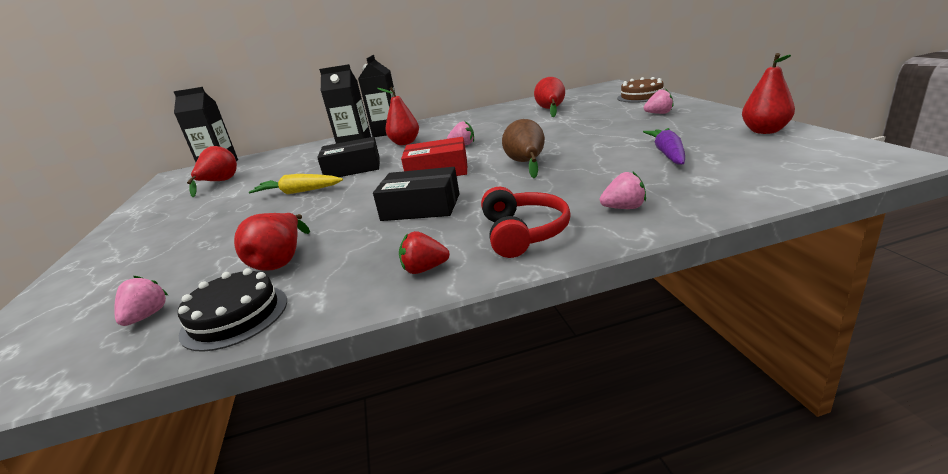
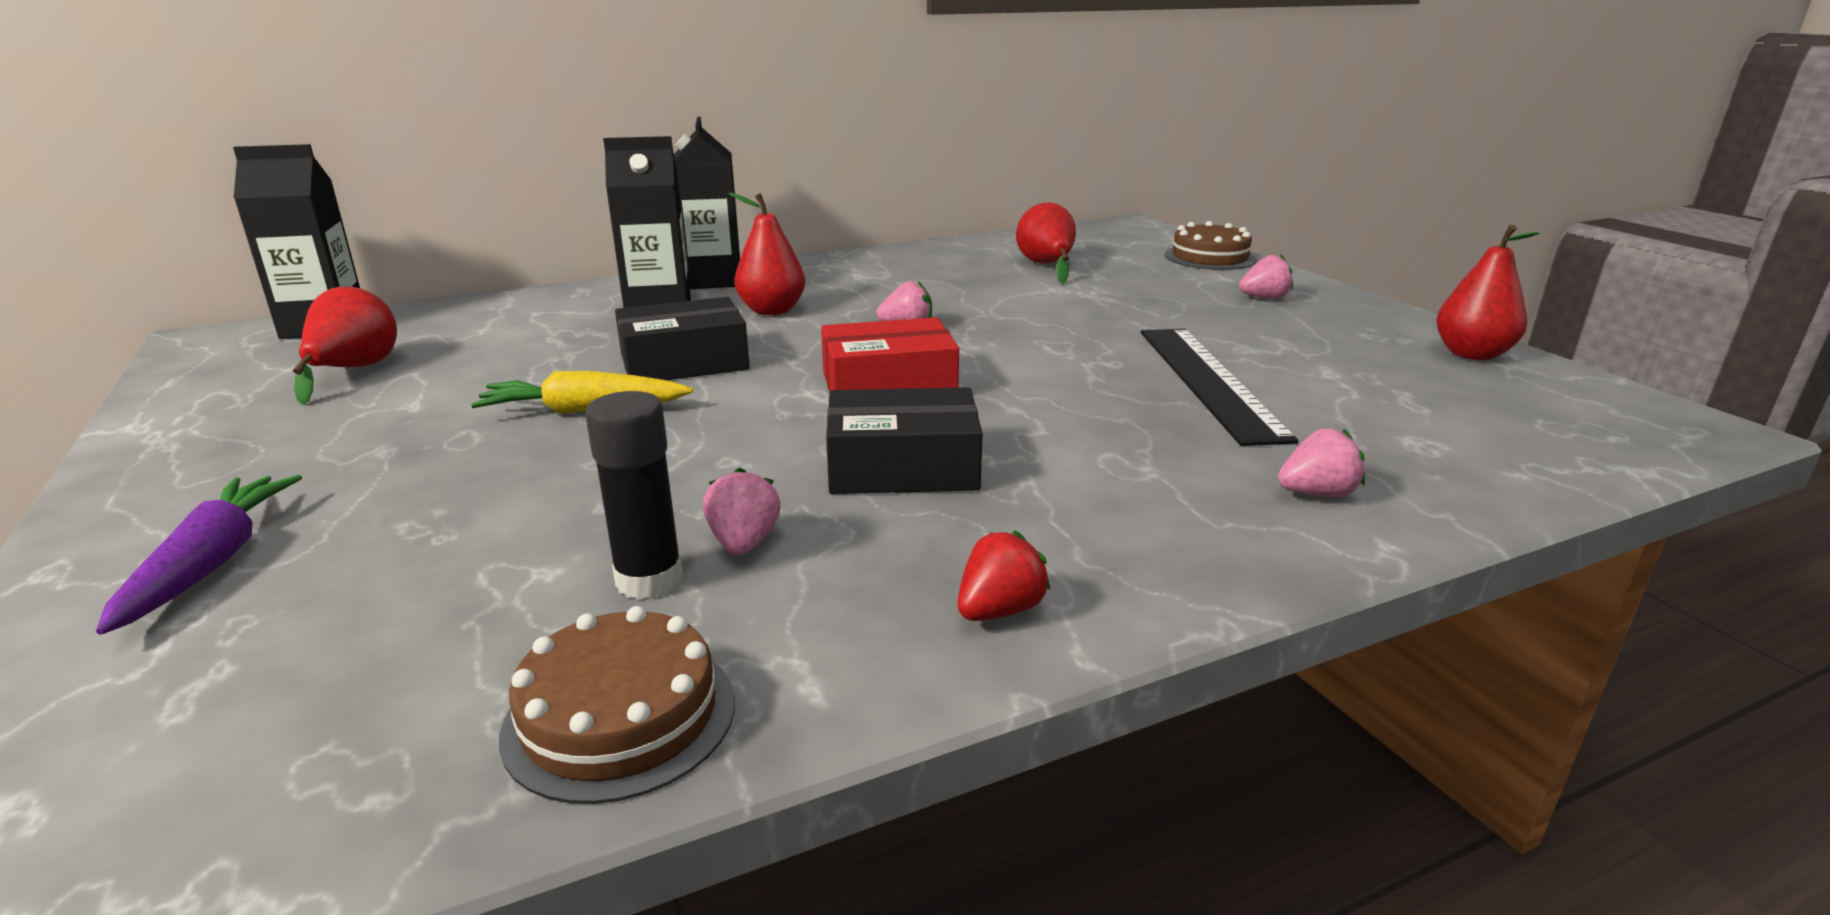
camera: 15 degrees left, 0 degrees up
(147, 316) = (379, 715): pink strawberry -> pink strawberry (744, 543)
(235, 316) = (620, 716): black cake -> brown cake
(281, 261) = (649, 580): red pear -> black glue stick
(424, 269) = (999, 611): red strawberry -> red strawberry turned 150 degrees clockwise
(523, 233) = (1155, 537): red headphones -> none
(526, 163) = (1069, 382): brown pear -> none
(600, 157) = (1208, 381): none -> black ruler
(667, 154) = (1329, 385): purple carrot -> purple carrot (212, 563)

